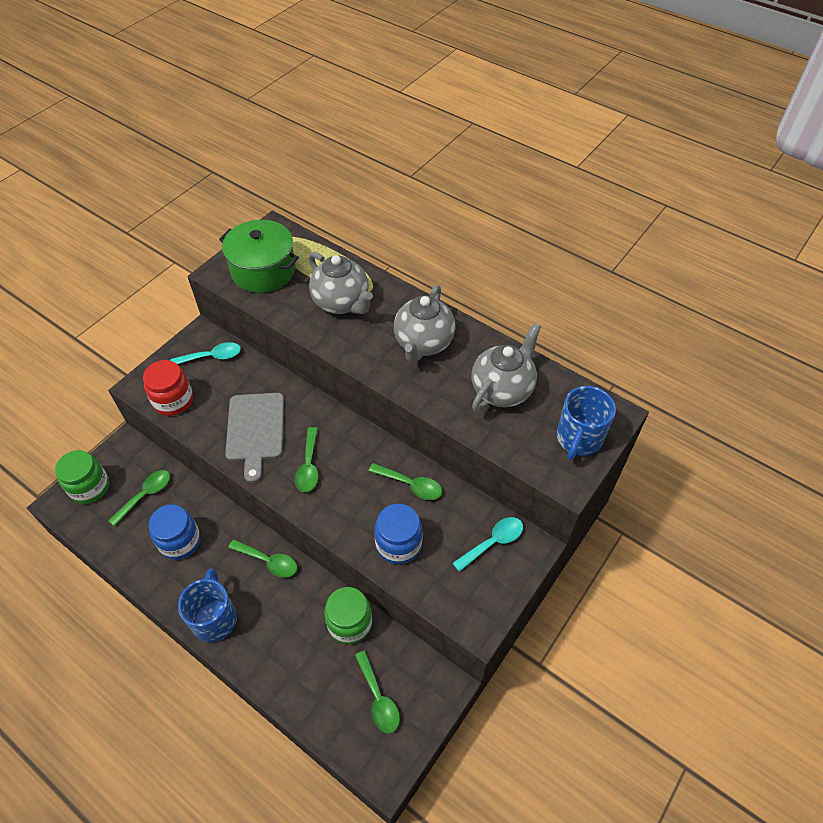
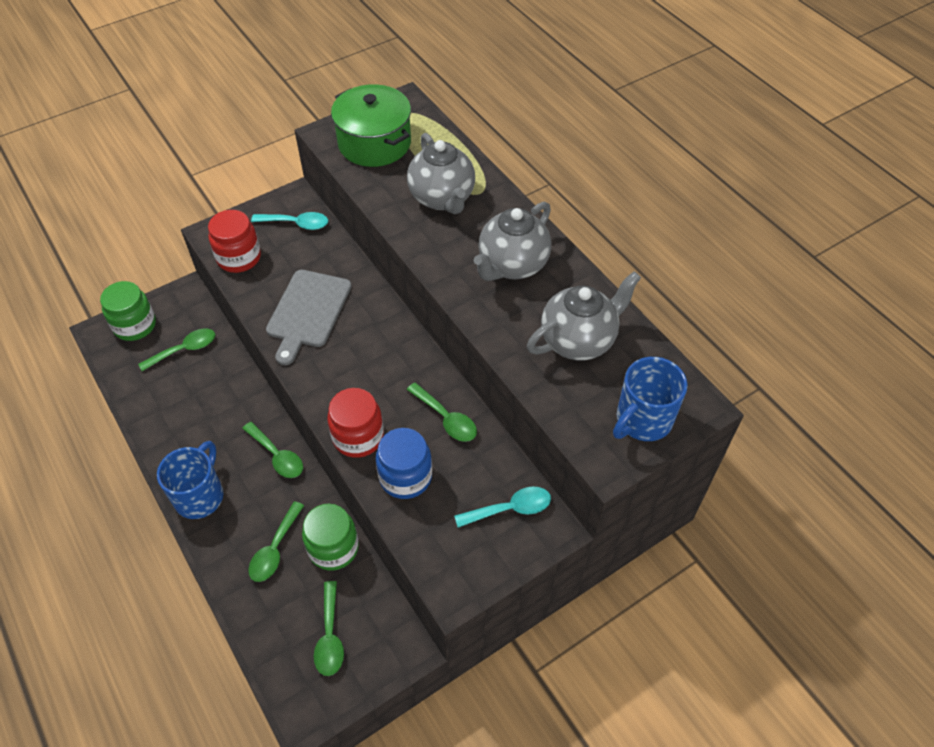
camera: 20 degrees right, 0 degrees up
(180, 541) = (198, 407): blue jar -> none
(308, 466) = (346, 365): green spoon -> green spoon (275, 549)
(345, 523) = (358, 437): none -> red jar

